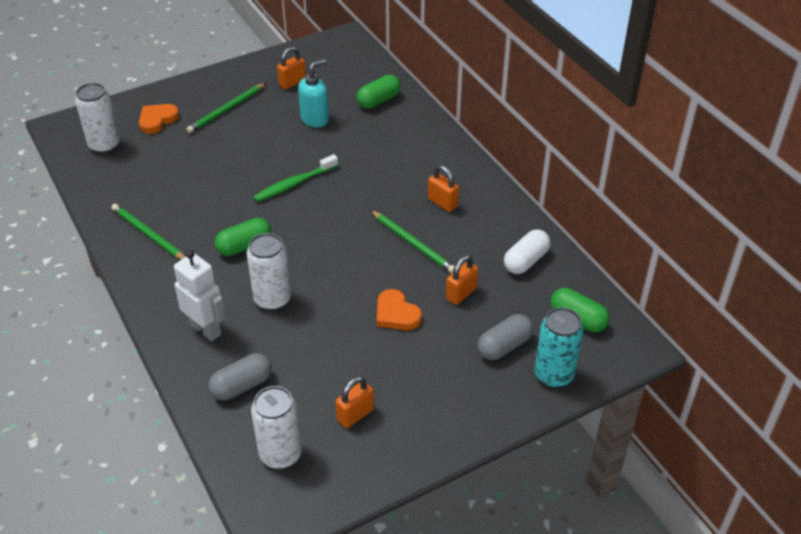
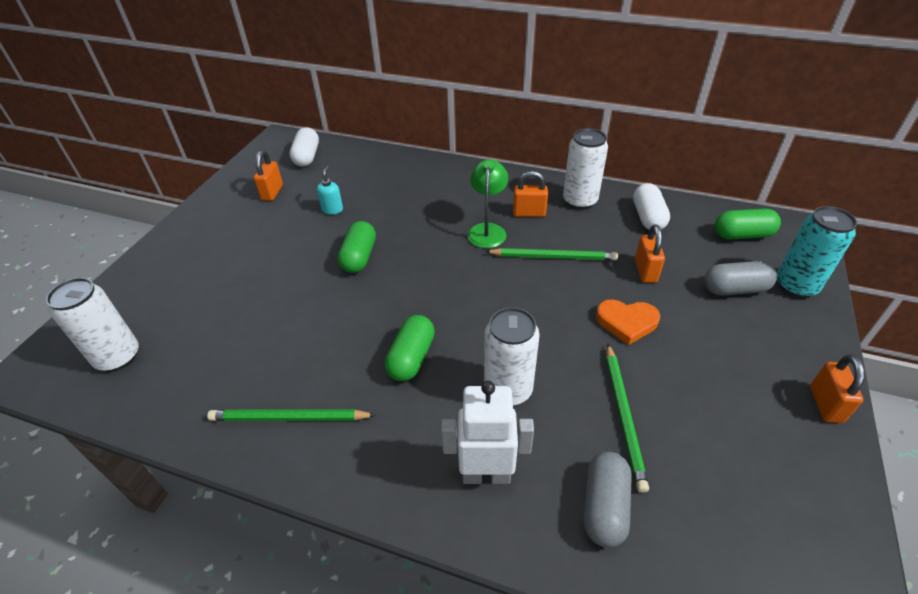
camera: 40 degrees left, 0 degrees up
(157, 120) = (160, 296): orange heart -> none
(226, 110) = (231, 246): green pencil -> green pencil (624, 416)
(280, 454) = (743, 550): white can -> white can (579, 201)
(294, 184) = (385, 271): green toothbrush -> none
(315, 119) = (332, 209): turquoise soap dispenser -> turquoise soap dispenser, size x0.61
(347, 65) = (307, 157): none -> white capsule
(355, 415) = (735, 442): orange padlock -> orange padlock (825, 404)
(378, 101) = (370, 169): green capsule -> green capsule (359, 257)
(396, 197) = (487, 230): none -> green lamp
(504, 346) = (734, 289): grey capsule -> grey capsule turned 75 degrees clockwise

